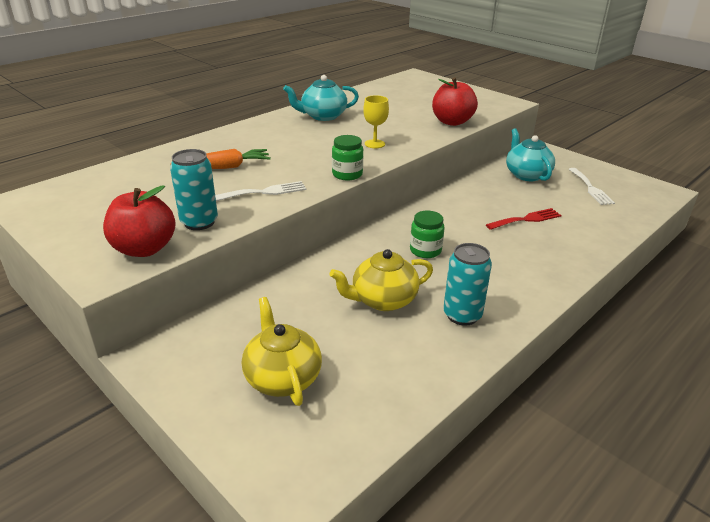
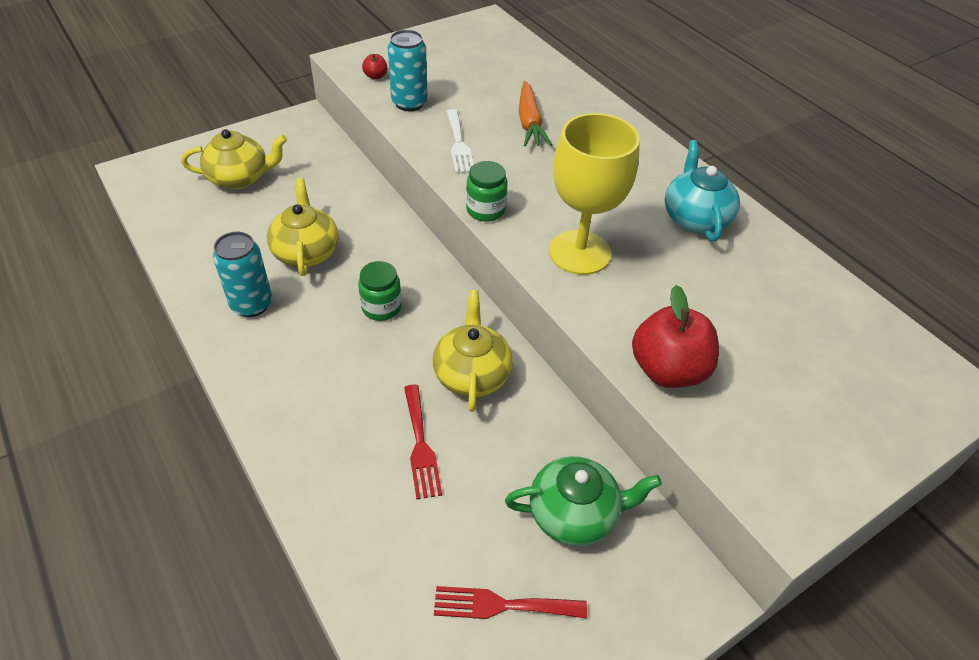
camera: 100 degrees right, 15 degrees up
(144, 249) = (375, 76): red apple -> red apple, size x0.44
(374, 144) = (579, 252): yellow goblet -> yellow goblet, size x2.01
(461, 209) = (472, 374): none -> yellow teapot
(526, 175) = (574, 514): turquoise teapot -> green teapot
(590, 188) = (502, 605): white fork -> red fork

